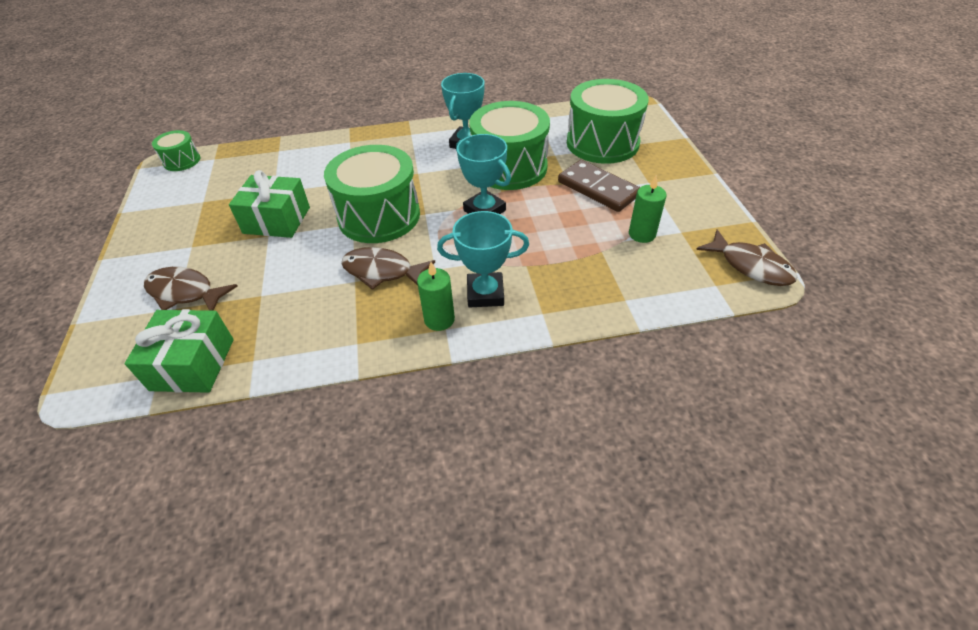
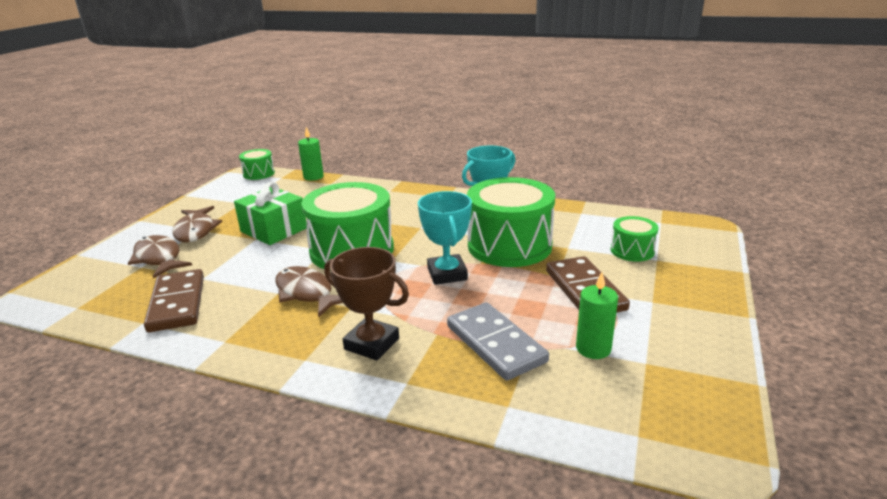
camera: 30 degrees right, 20 degrees down
(192, 364) = (104, 309): green gift -> none
(266, 329) = (177, 303): none -> brown domino
(439, 319) = (308, 349): green candle -> green candle (313, 177)
(485, 294) = (372, 344): turquoise trophy -> brown trophy
(575, 256) = (495, 344): none -> grey domino
(602, 143) = (632, 251): green drum -> green drum, size x0.49
(750, 266) = (708, 433): brown fish -> brown fish (195, 231)

